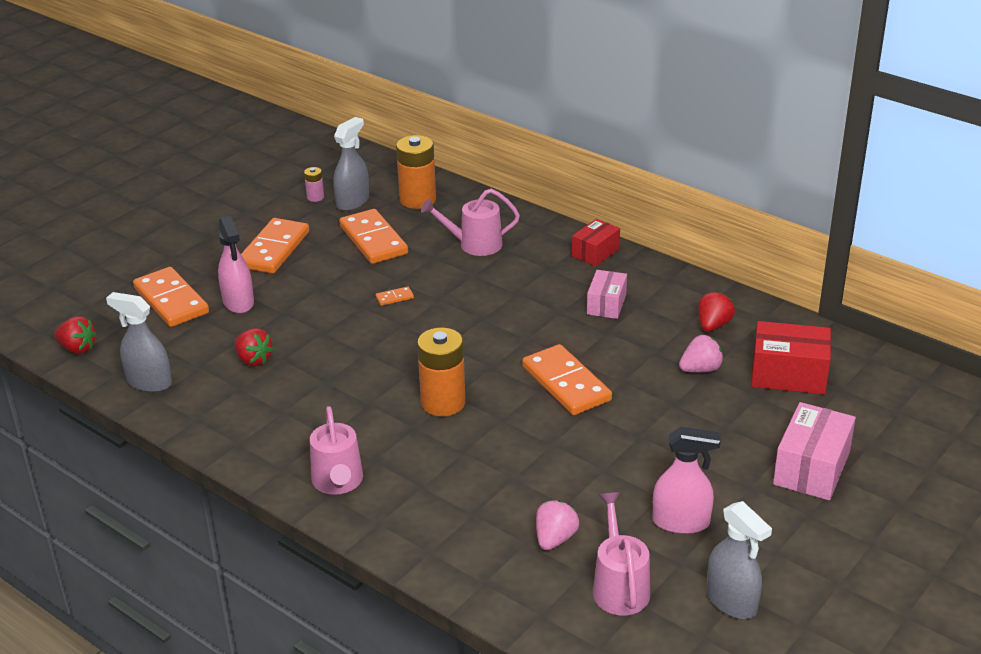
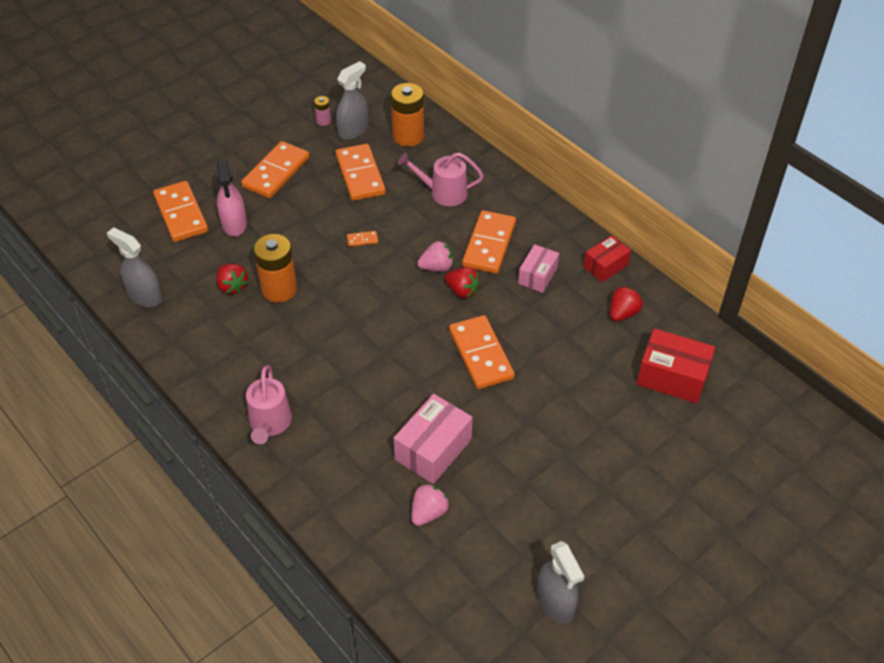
camera: 10 degrees right, 15 degrees up
(77, 348) = (97, 252): red strawberry -> red strawberry (462, 291)
(443, 403) = (374, 357): orange battery -> orange battery (279, 289)
(541, 284) = (489, 244): none -> orange domino
(595, 252) = (544, 217): red box -> red box (605, 266)
(619, 587) = (468, 570): pink watering can -> none
(681, 522) = (536, 515): pink spray bottle -> none
(700, 369) = (598, 358): pink strawberry -> pink strawberry (437, 267)
(811, 468) = (662, 479): pink box -> pink box (433, 449)

